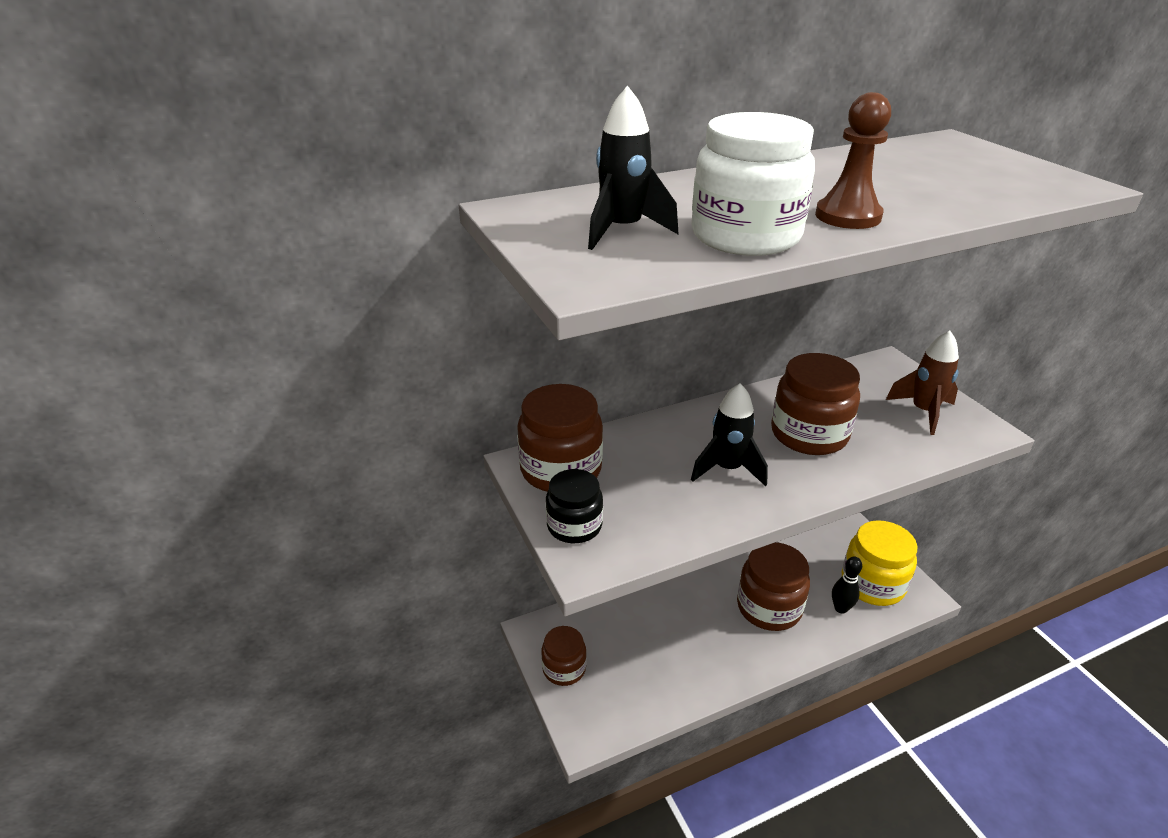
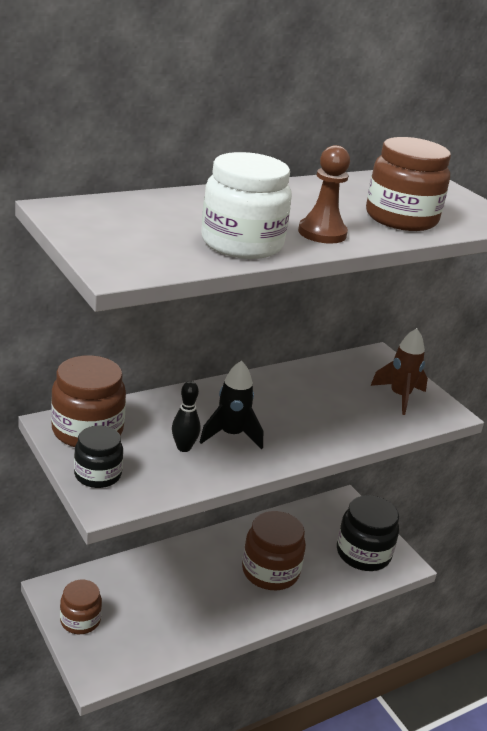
camera: 10 degrees left, 5 degrees down
(622, 231) = (148, 233): black rocket -> none
(809, 434) = (302, 410): brown jar -> brown jar (401, 218)
(841, 608) = (333, 573): black bowling pin -> black bowling pin (184, 447)
(872, 584) = (363, 553): yellow jar -> black jar

